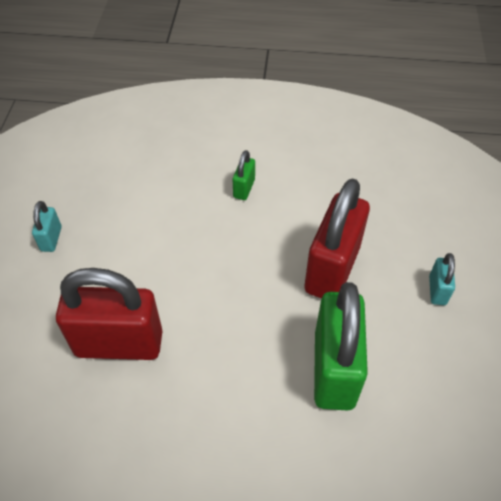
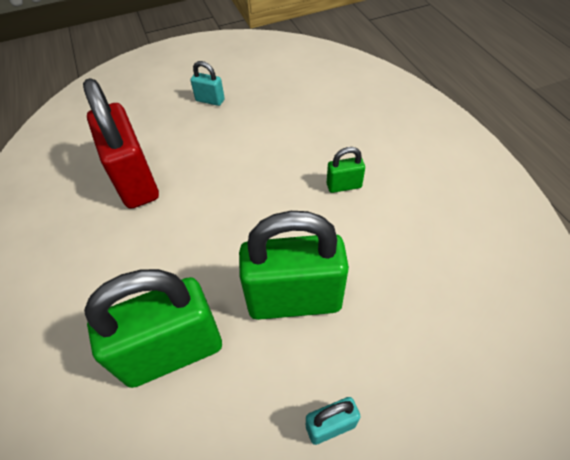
camera: 65 degrees right, 0 degrees up
(51, 239) = (210, 100): turquoise padlock -> turquoise padlock turned 45 degrees clockwise
(332, 269) = (294, 299): red padlock -> green padlock

